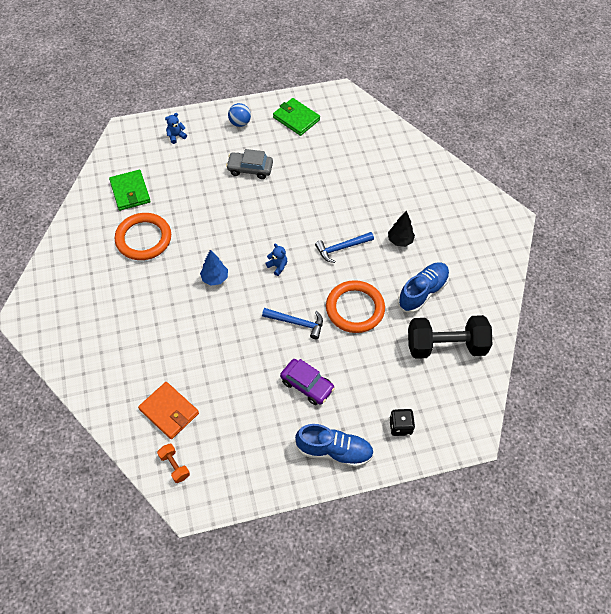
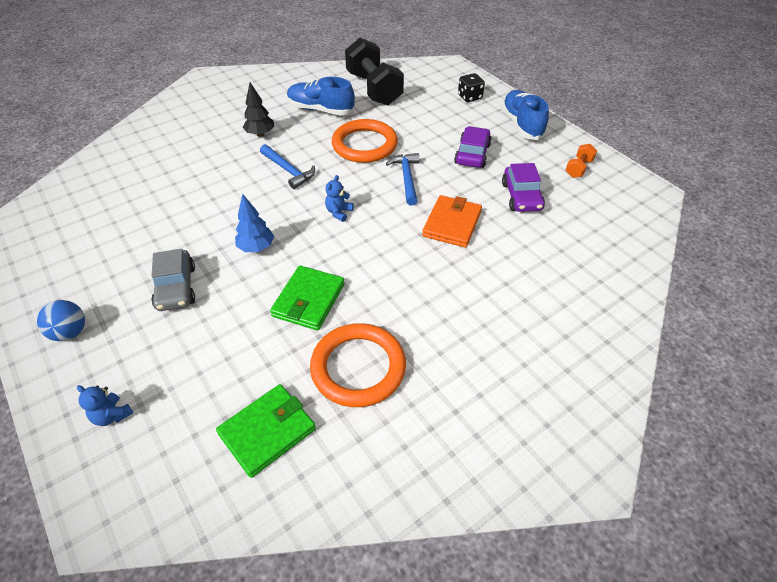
camera: 110 degrees left, 10 degrees down
(169, 411) = (582, 240): orange wallet -> orange wallet (452, 224)
(174, 466) = (630, 215): orange dumbbell -> orange dumbbell (578, 168)
(215, 278) = (386, 262): blue tree -> blue tree (256, 248)
(236, 395) = (521, 196): none -> purple car
(296, 119) = (57, 267): green wallet -> green wallet (309, 300)

